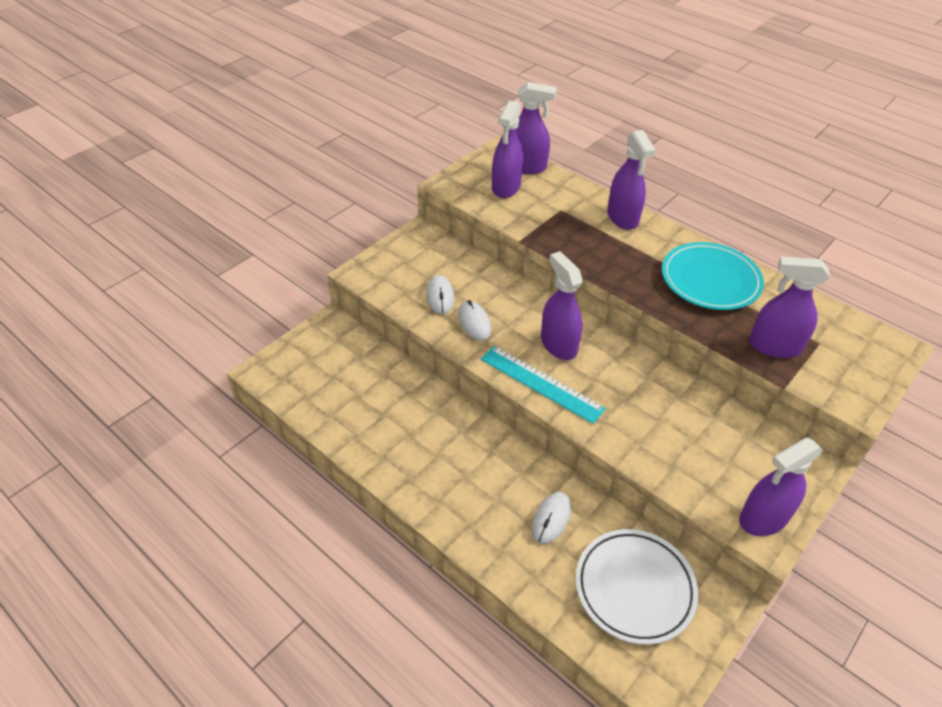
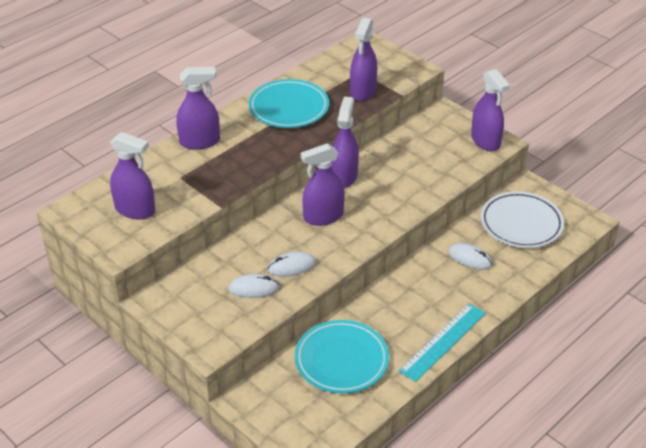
camera: 85 degrees left, 5 degrees down
(379, 393) = (341, 360): none -> turquoise plate
(526, 167) = (104, 194): purple spray bottle -> purple spray bottle (344, 176)
(541, 383) = (366, 230): turquoise ruler -> turquoise ruler (443, 341)

